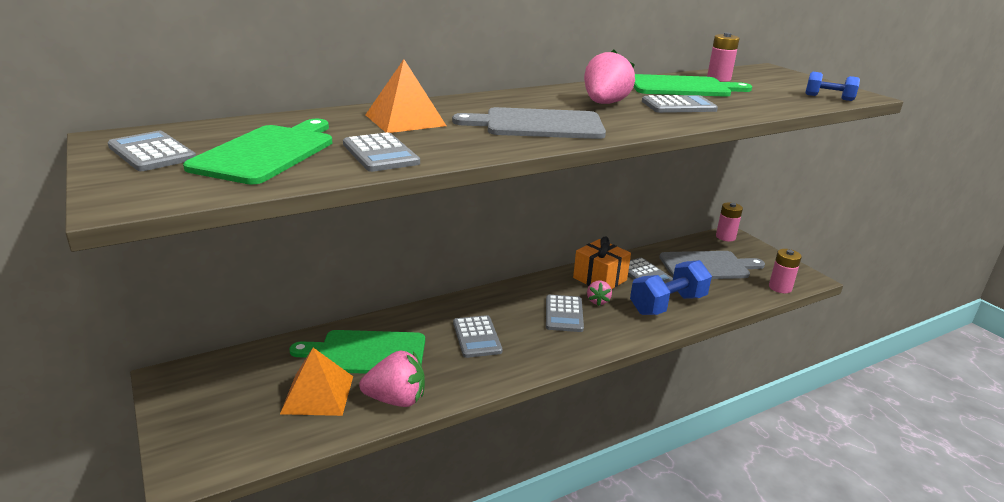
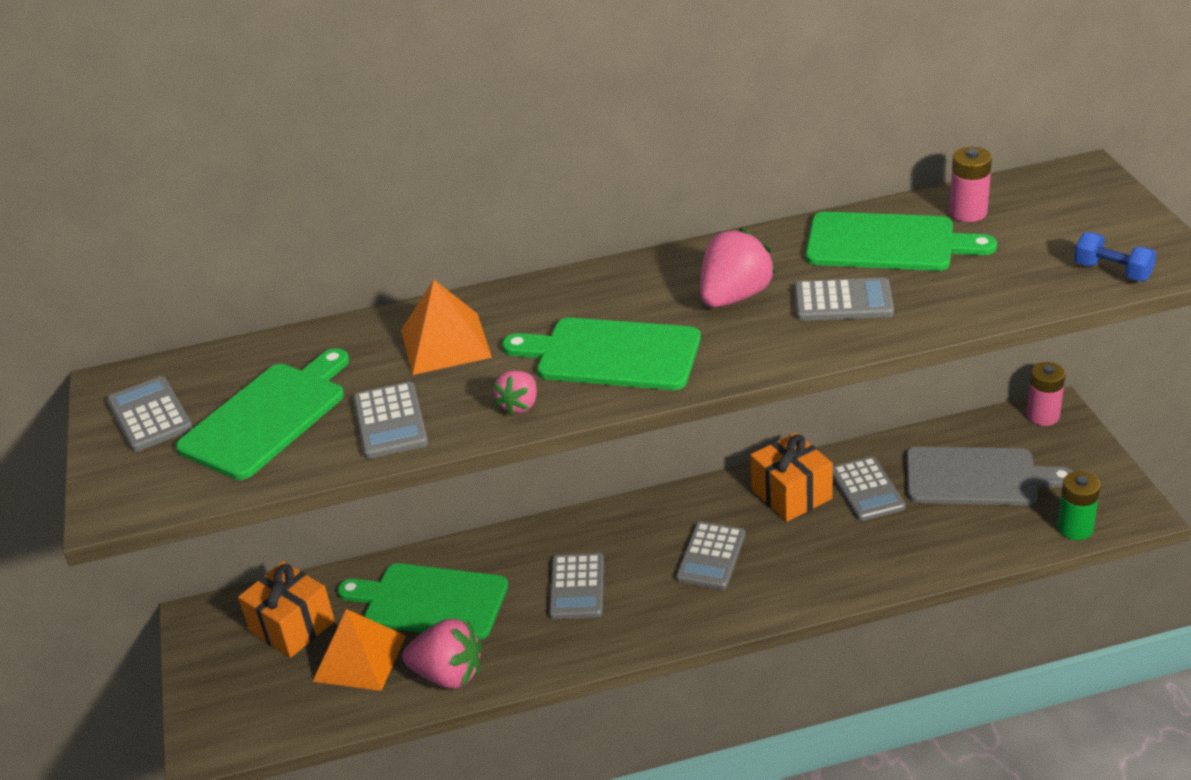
camera: 20 degrees right, 10 degrees up
(254, 377) = (292, 626): none -> orange gift
(538, 125) = (611, 354): grey cutting board -> green cutting board
(598, 301) = (770, 536): pink strawberry -> pink strawberry (519, 405)
(668, 304) = (873, 549): blue dumbbell -> none
(780, 287) = (1075, 528): pink battery -> green battery

